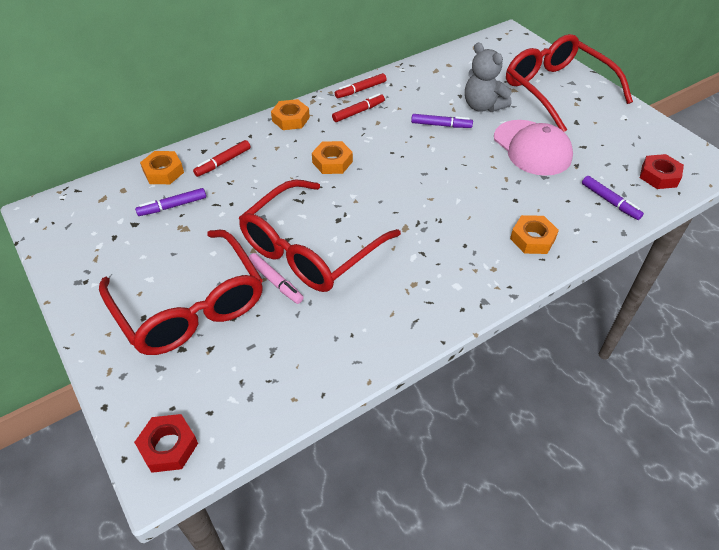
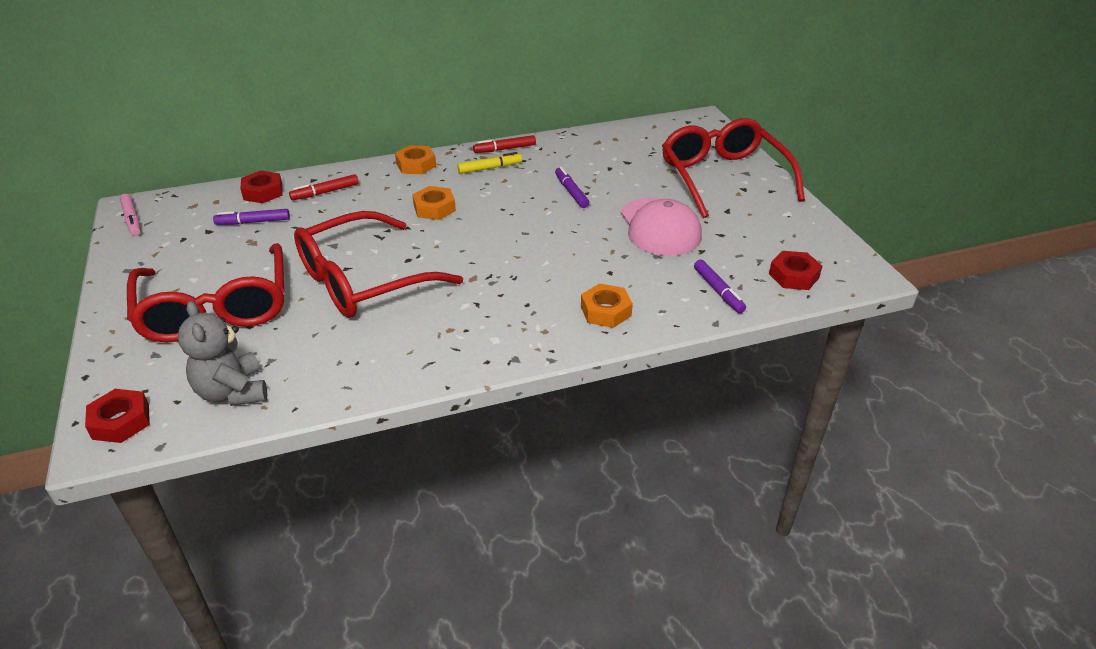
camera: 15 degrees right, 10 degrees down
(163, 172) = (263, 192): orange nut -> red nut
(275, 282) = (310, 303): pink marker -> pink marker (132, 219)
(358, 112) = (490, 168): red marker -> yellow marker
(441, 125) = (571, 192): purple marker -> purple marker turned 135 degrees counterclockwise
(482, 106) = (628, 181): grey teddy bear -> grey teddy bear (233, 392)

